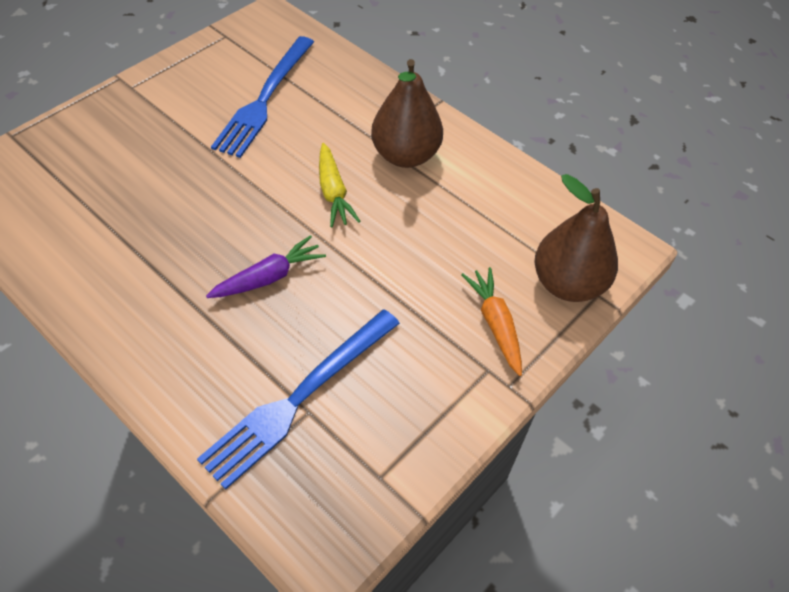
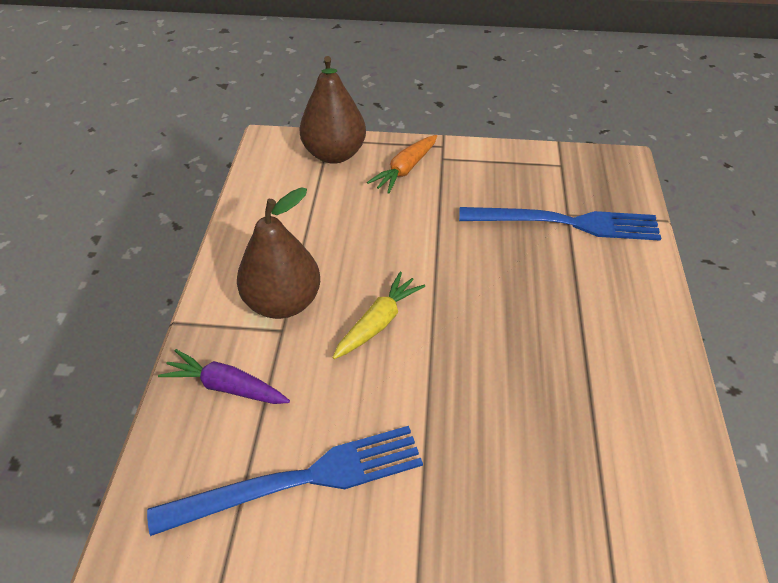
camera: 125 degrees left, 5 degrees down
(269, 277) = (506, 302): purple carrot -> purple carrot (226, 386)

